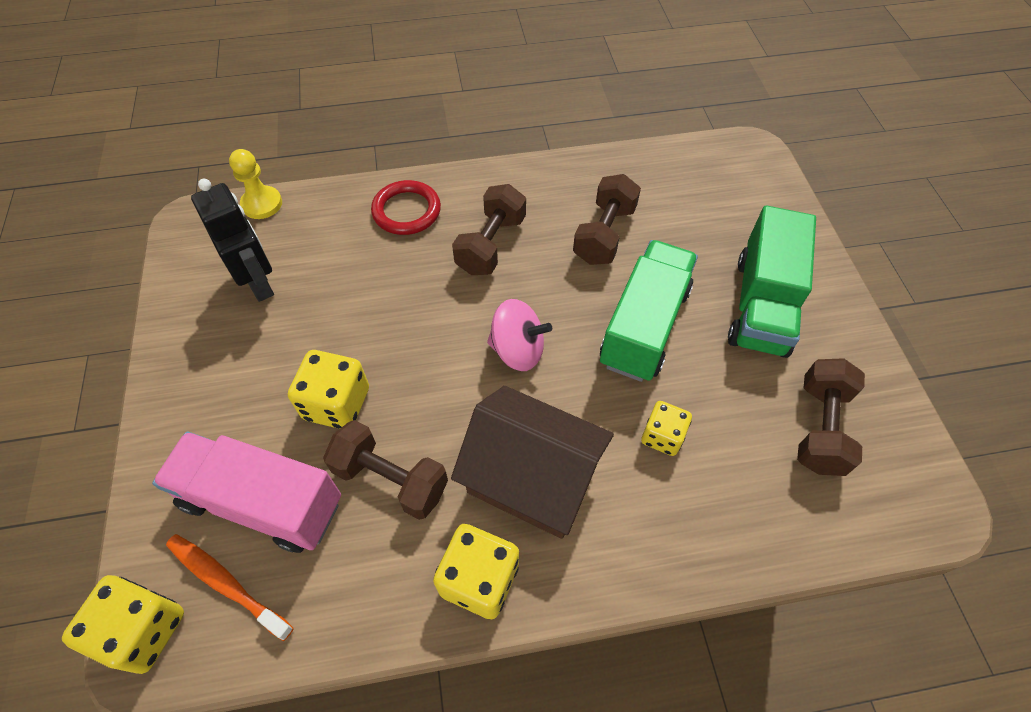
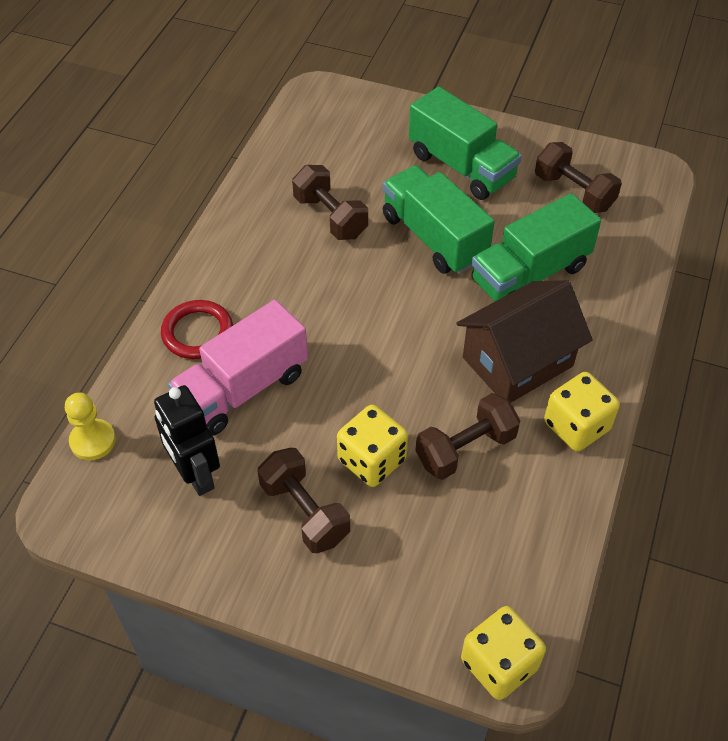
camera: 60 degrees left, 5 degrees down
(226, 584) = (491, 592): orange toothbrush -> none
(259, 283) = (195, 475): black robot -> black robot turned 120 degrees counterclockwise
(262, 502) = (433, 544): pink truck -> pink truck (243, 389)
(491, 245) = (284, 291): brown dumbbell -> brown dumbbell (304, 512)
(517, 350) = (402, 321): pink spinning top -> none
(662, 436) = (530, 274): yellow dice -> green truck

